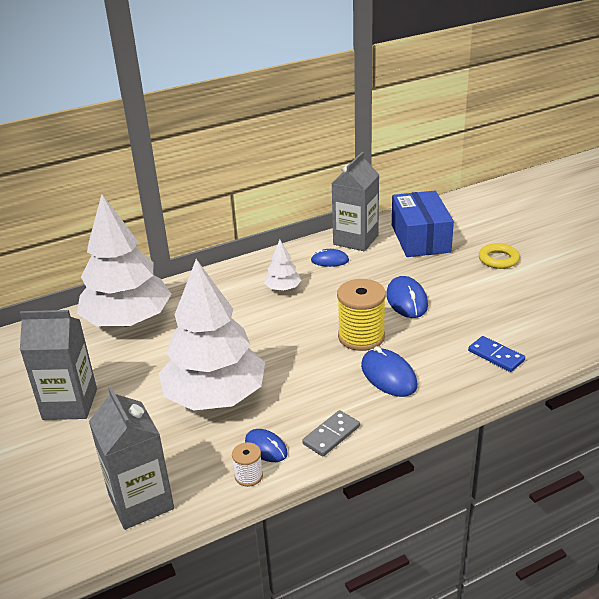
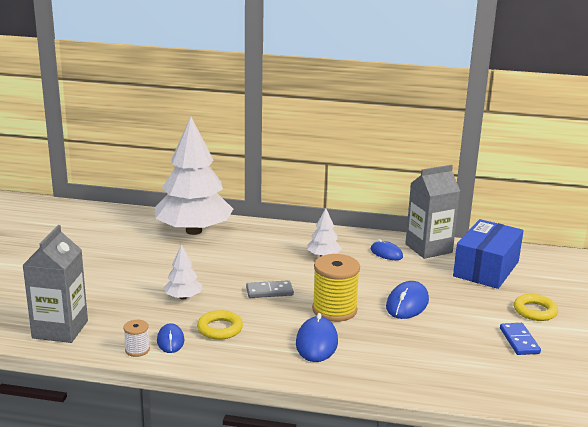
camera: 35 degrees right, 10 degrees down
(70, 404) = (96, 260): grey carton -> none
(215, 396) = (183, 297): white tree -> white tree, size x0.42
(293, 409) = (220, 329): none -> yellow ring
(331, 435) = (221, 356): grey domino -> grey domino (269, 291)
(496, 356) = (422, 372): blue domino -> blue domino (519, 341)

